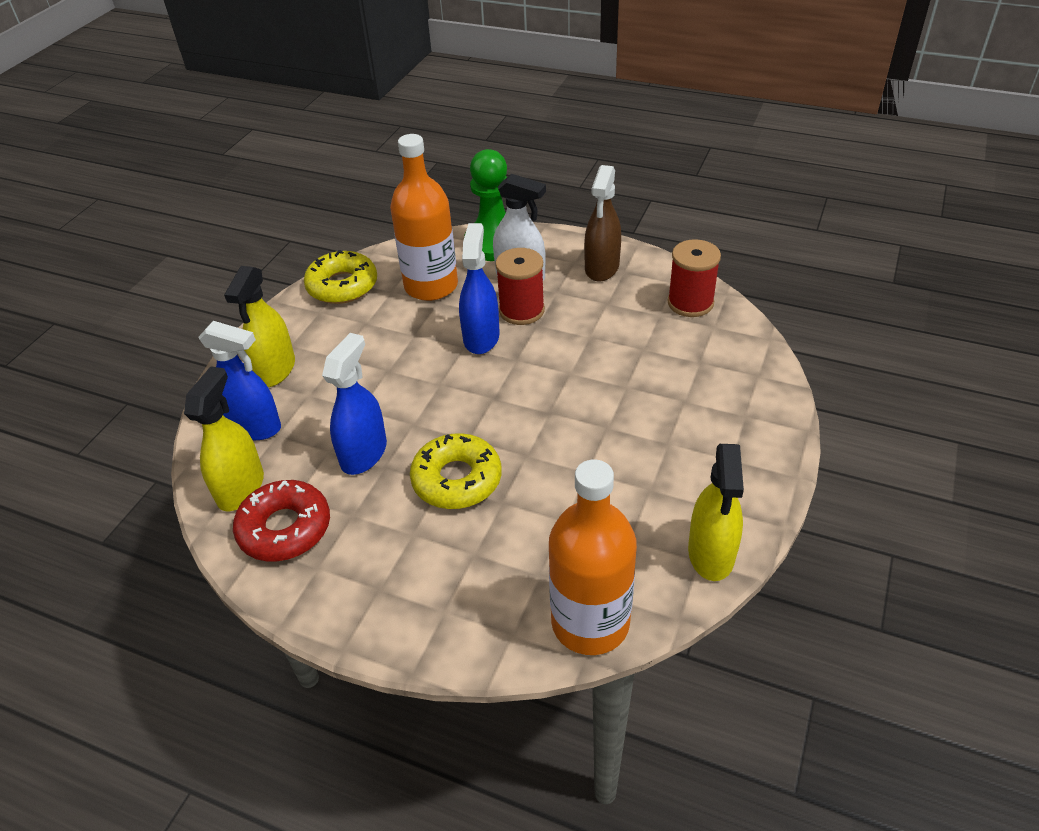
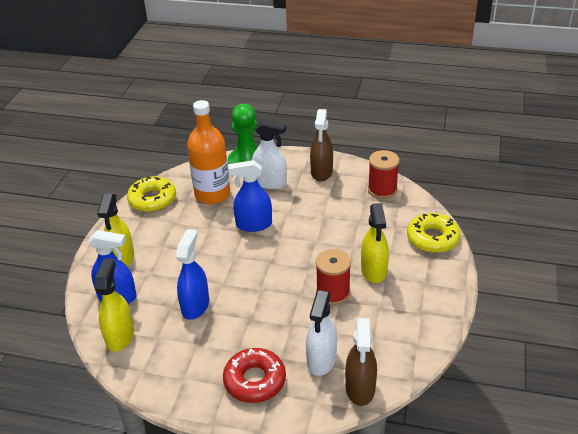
camera: 10 degrees left, 5 degrees down
(285, 528) = (156, 357): red donut -> red donut (255, 380)
(457, 479) = (259, 315): yellow donut -> yellow donut (432, 238)
(481, 337) = (253, 224): blue spray bottle -> blue spray bottle turned 90 degrees counterclockwise
(521, 310) = (276, 205): red spool -> red spool (333, 293)
(537, 566) = (321, 360): none -> white spray bottle
(590, 623) = (360, 388): orange bottle -> brown spray bottle
(711, 554) = (423, 340): yellow spray bottle -> yellow spray bottle (373, 271)

